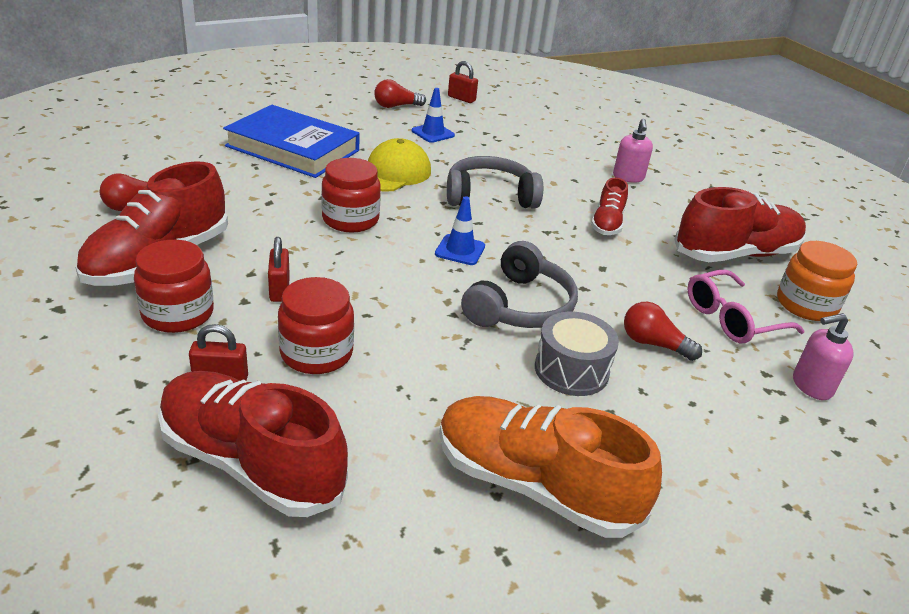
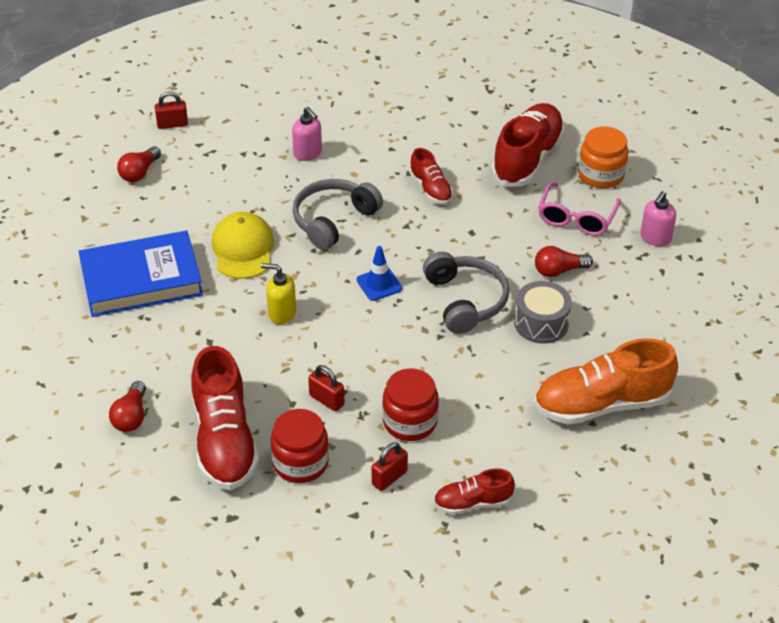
camera: 40 degrees left, 10 degrees up
(251, 463) = (472, 503): red shoe -> red shoe, size x0.53
(350, 219) = (281, 313): red jar -> yellow soap dispenser
(433, 133) = (210, 184): blue traffic cone -> none
(628, 177) = (392, 130): pink soap dispenser -> pink soap dispenser (308, 153)

